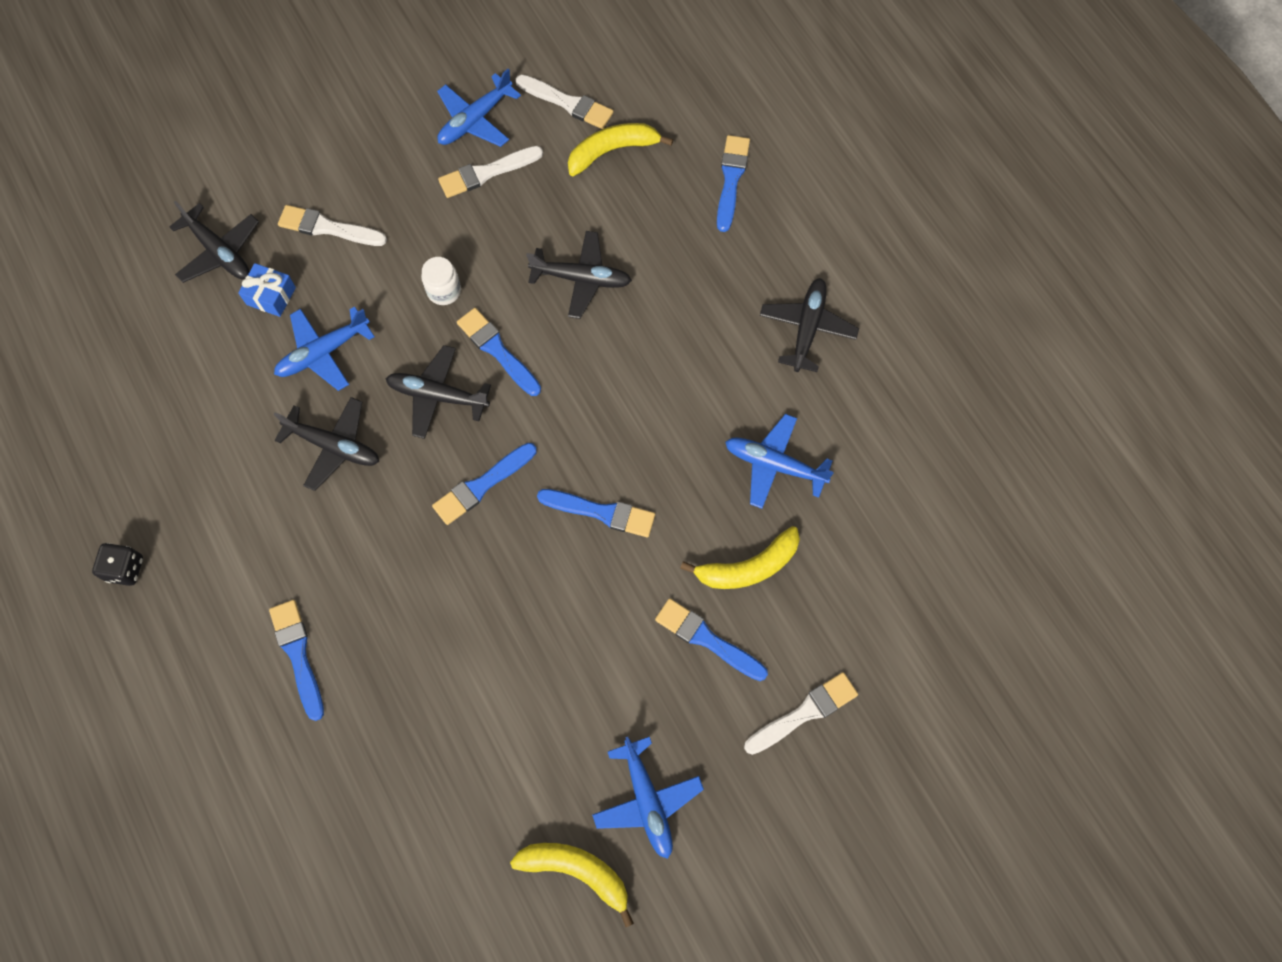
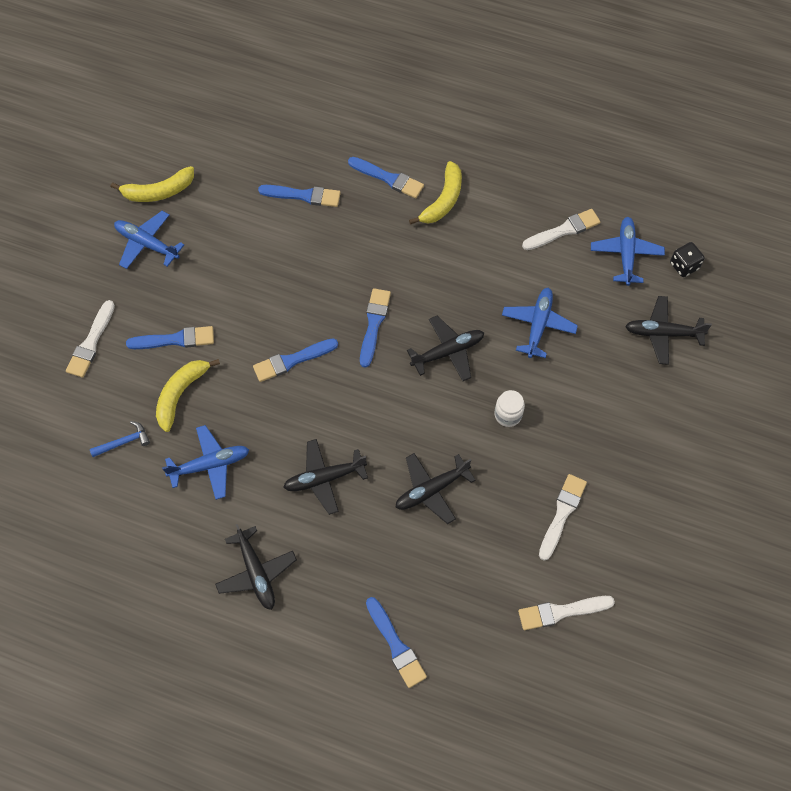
camera: 140 degrees right, 5 degrees down
(125, 569) = (517, 150): black dice -> black dice (684, 266)
(271, 296) = (604, 332): blue gift -> none
(328, 228) = (618, 397): white brush -> white brush (563, 230)
(334, 446) = (476, 282): black plane -> black plane (324, 478)
(475, 120) = (608, 545): blue plane -> blue plane (626, 254)
(497, 350) = (439, 404): blue brush -> blue brush (303, 195)
(612, 151) = (496, 599): yellow banana -> yellow banana (443, 200)
(846, 559) = (124, 442): none -> blue hammer

